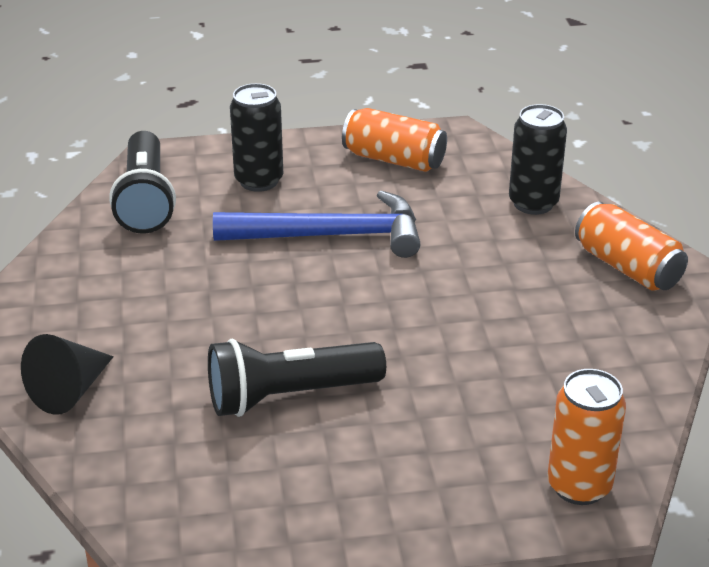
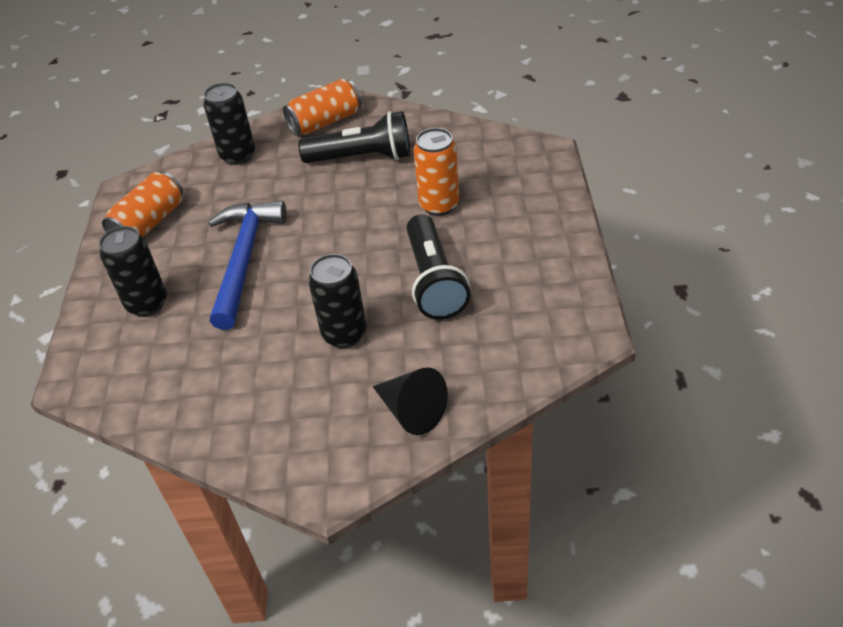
camera: 80 degrees left, 10 degrees up
(145, 200) = (148, 381): black flashlight -> black flashlight (362, 158)
(199, 327) = (344, 334): none -> black can
(579, 486) = (528, 158): orange can -> orange can (439, 205)

